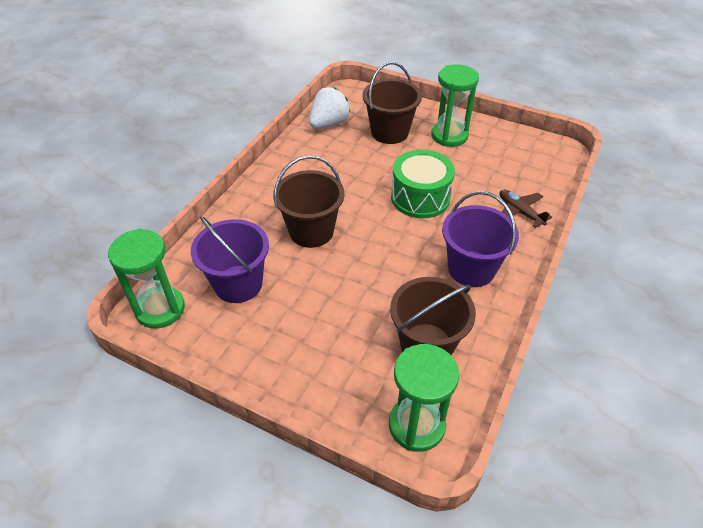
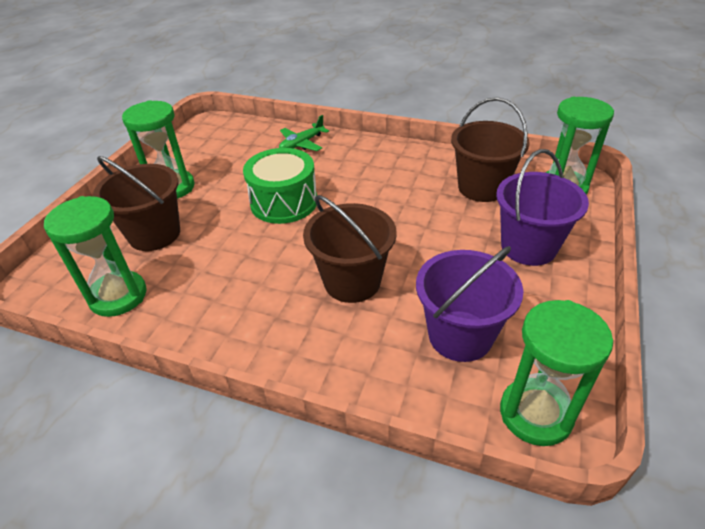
camera: 95 degrees left, 5 degrees down
(329, 124) = (118, 296): white strawberry -> green hourglass
(471, 269) = (383, 167): purple bucket -> purple bucket (528, 247)
(520, 212) = (302, 144): brown plane -> green plane

